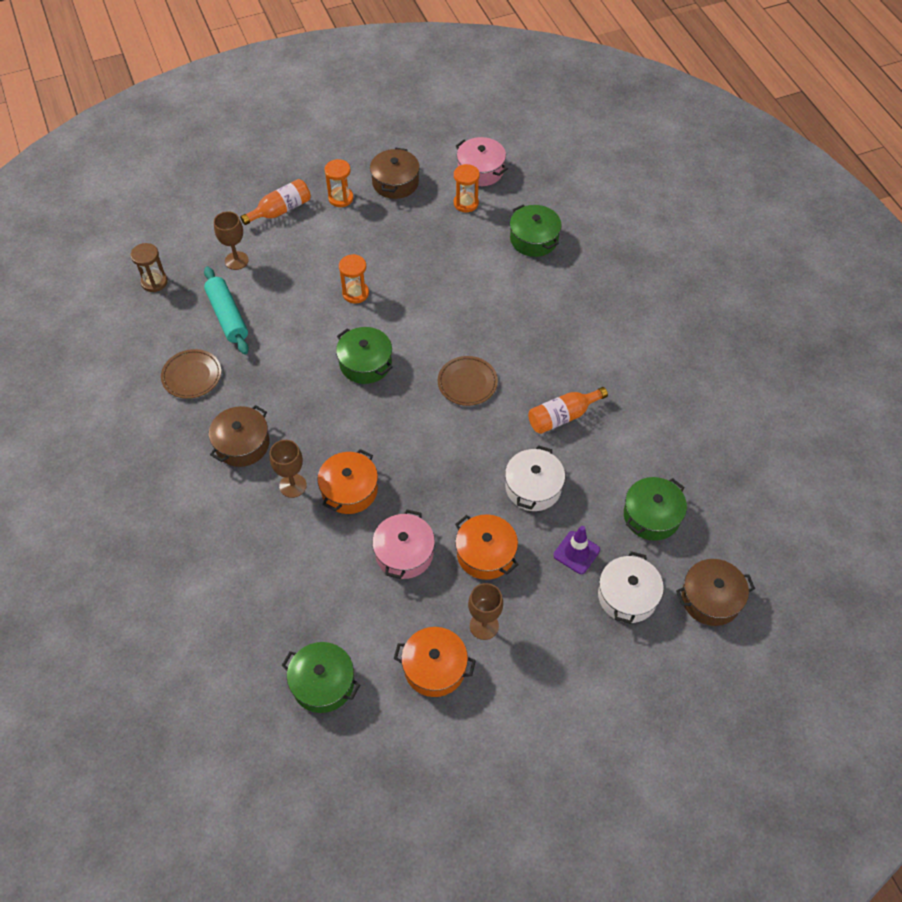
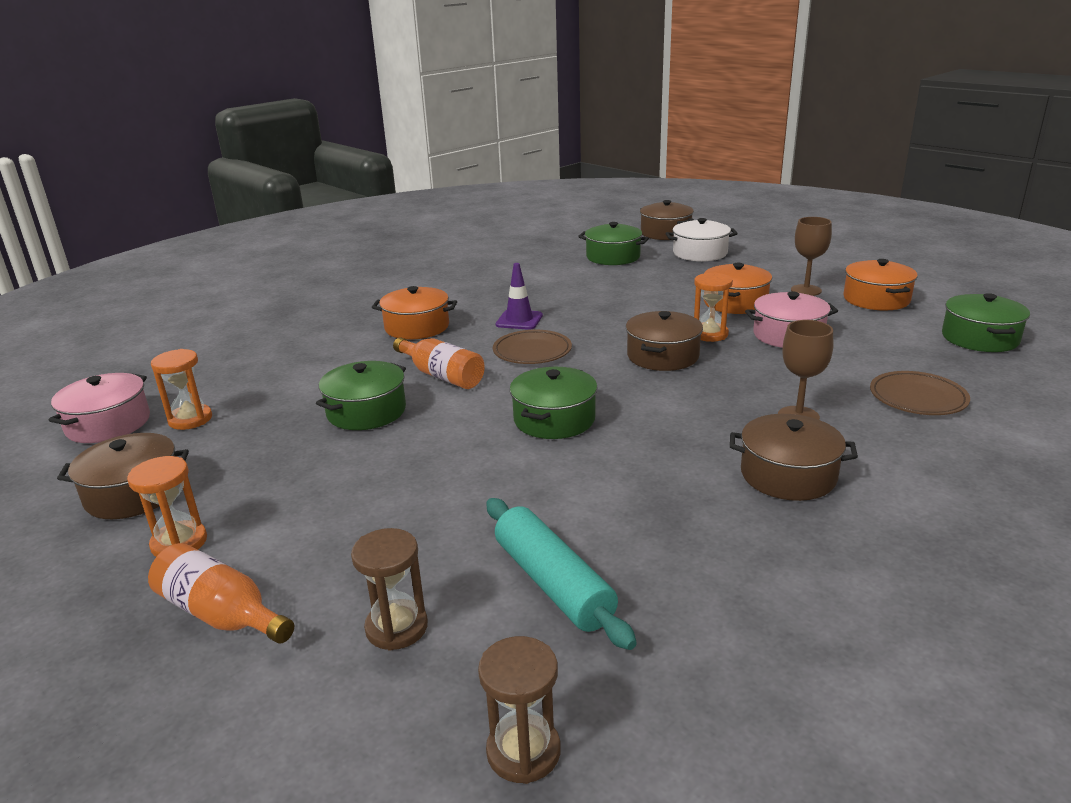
camera: 110 degrees left, 30 degrees down
(192, 376) = (722, 576): brown plate -> brown plate (917, 398)
(227, 316) = (553, 583): turquoise rolling pin -> turquoise rolling pin turned 75 degrees counterclockwise
(236, 260) = (396, 627): brown goblet -> brown hourglass
(349, 490) = (755, 380): orange pot -> orange pot (417, 327)
(355, 293) = (422, 462): orange hourglass -> orange hourglass (709, 334)
(416, 455) = (662, 356): none -> brown pot
(533, 487) = (636, 298): white pot -> none
(534, 239) = (263, 361): green pot -> green pot (366, 411)
(562, 416) = (537, 302): orange bottle -> orange bottle (442, 376)
(576, 552) = (684, 273): purple traffic cone -> purple traffic cone (519, 320)

